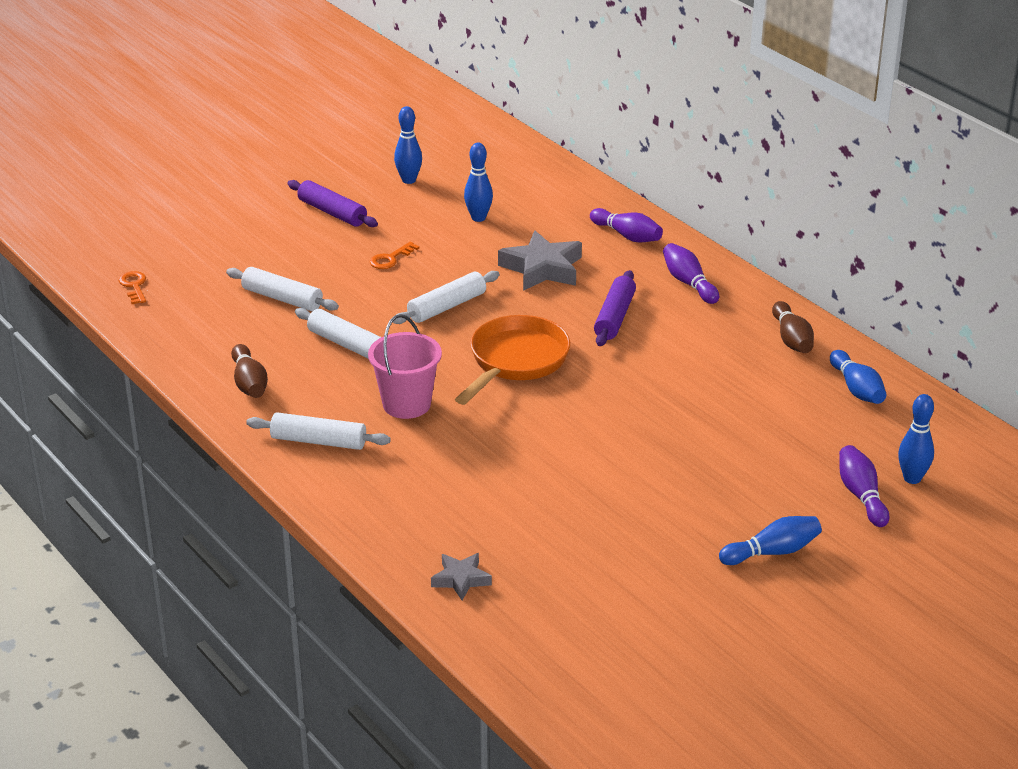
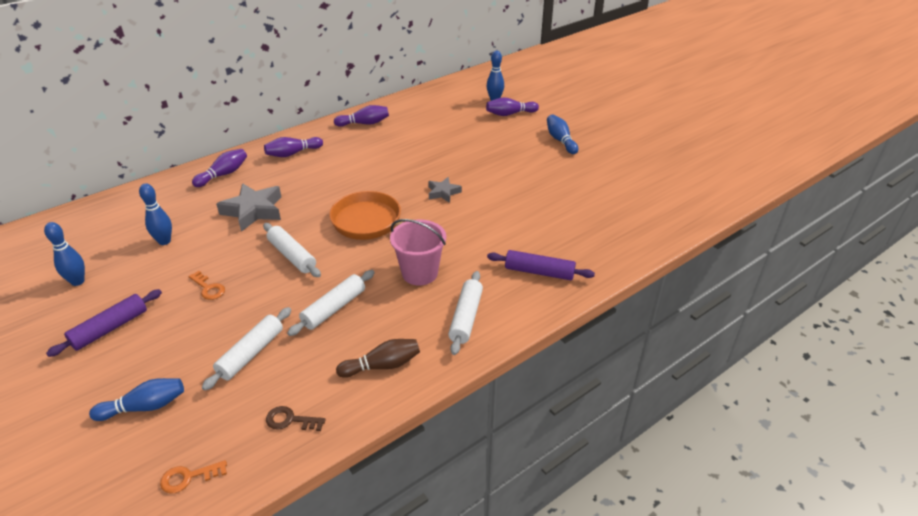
camera: 90 degrees left, 5 degrees up
(186, 332) = (290, 420): none -> brown key
(461, 579) = (609, 245): grey star -> grey star (443, 192)
(614, 317) = (326, 182): purple rolling pin -> purple rolling pin (539, 272)
(791, 339) = (364, 123): brown bowling pin -> purple bowling pin
(856, 389) = (416, 108): blue bowling pin -> blue bowling pin (145, 407)

